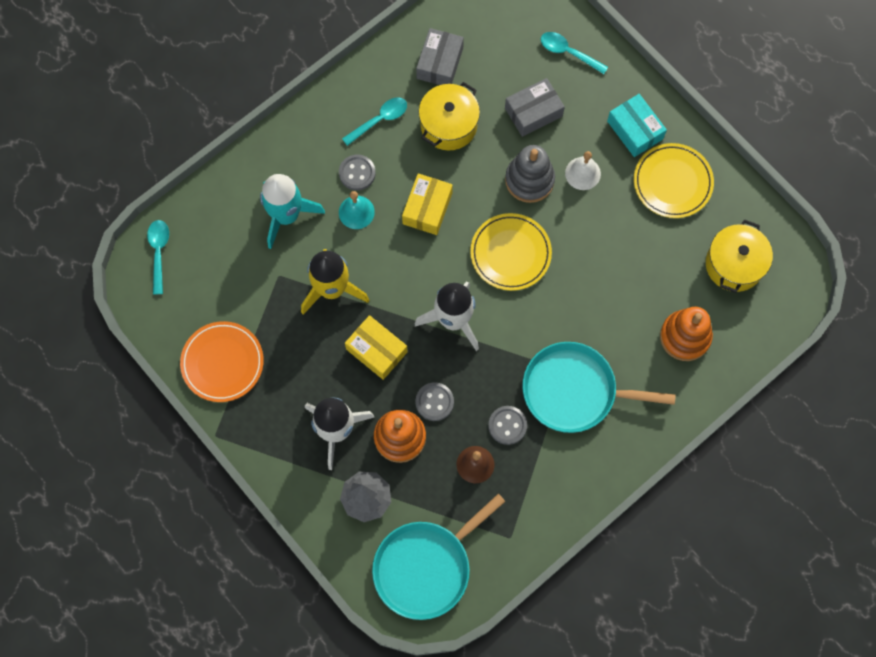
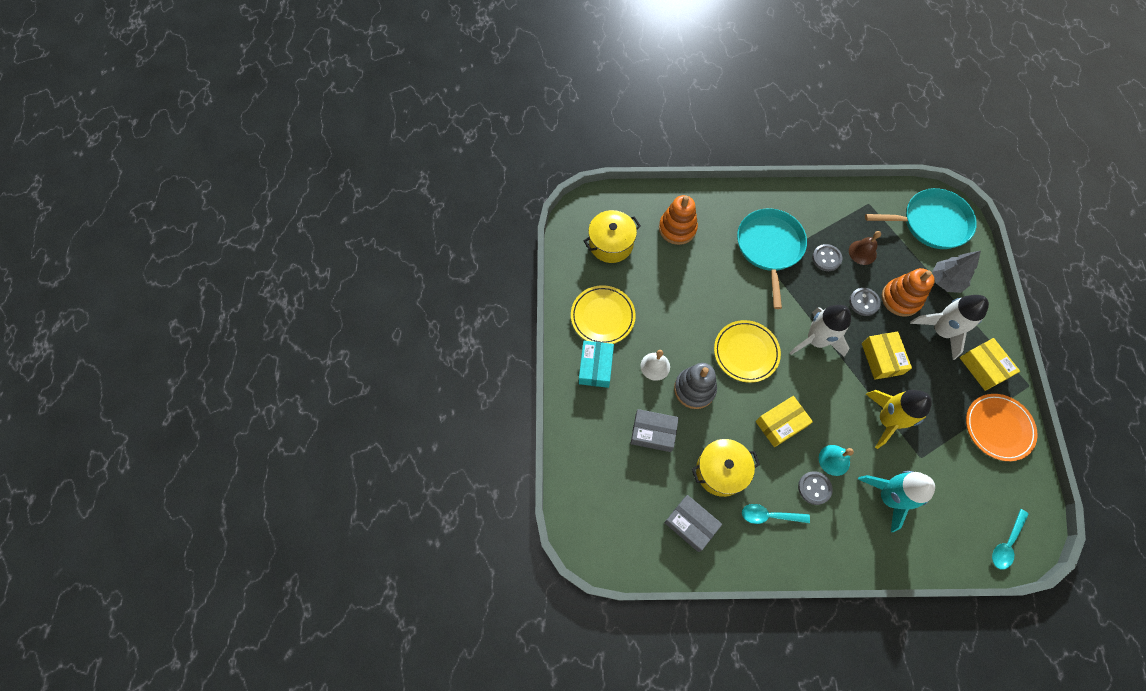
camera: 140 degrees left, 5 degrees down
(271, 420) = (983, 367): none -> yellow box
(440, 63) = (691, 524): grey box -> grey box turned 75 degrees clockwise
(568, 52) = (591, 456): turquoise spoon -> none
(574, 390) = (769, 248): turquoise pan -> turquoise pan turned 135 degrees counterclockwise

